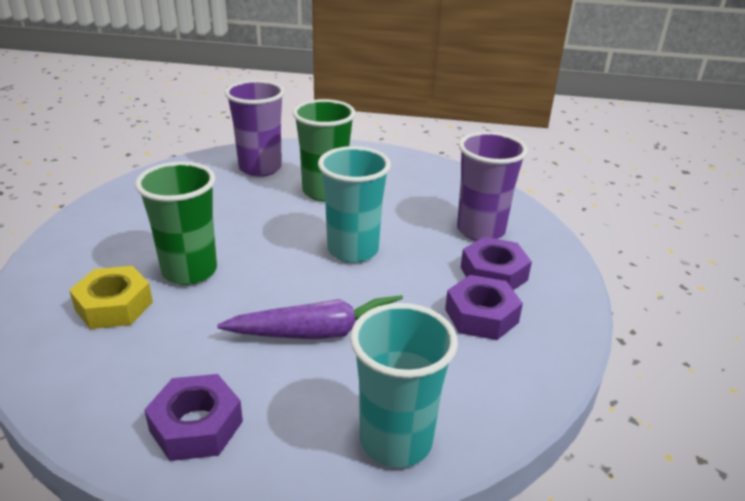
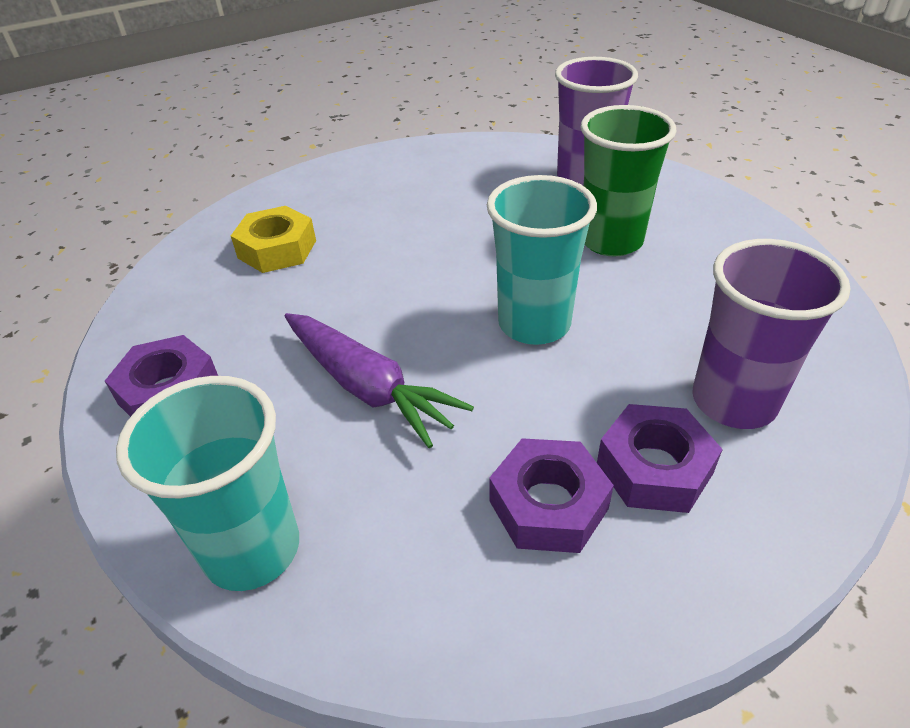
camera: 55 degrees right, 10 degrees up
(189, 271) = (367, 252): green cup -> none

